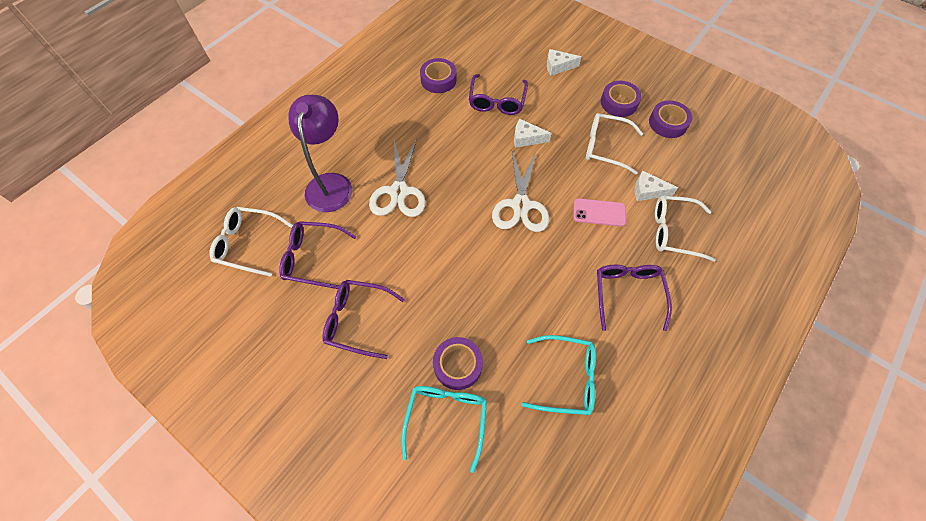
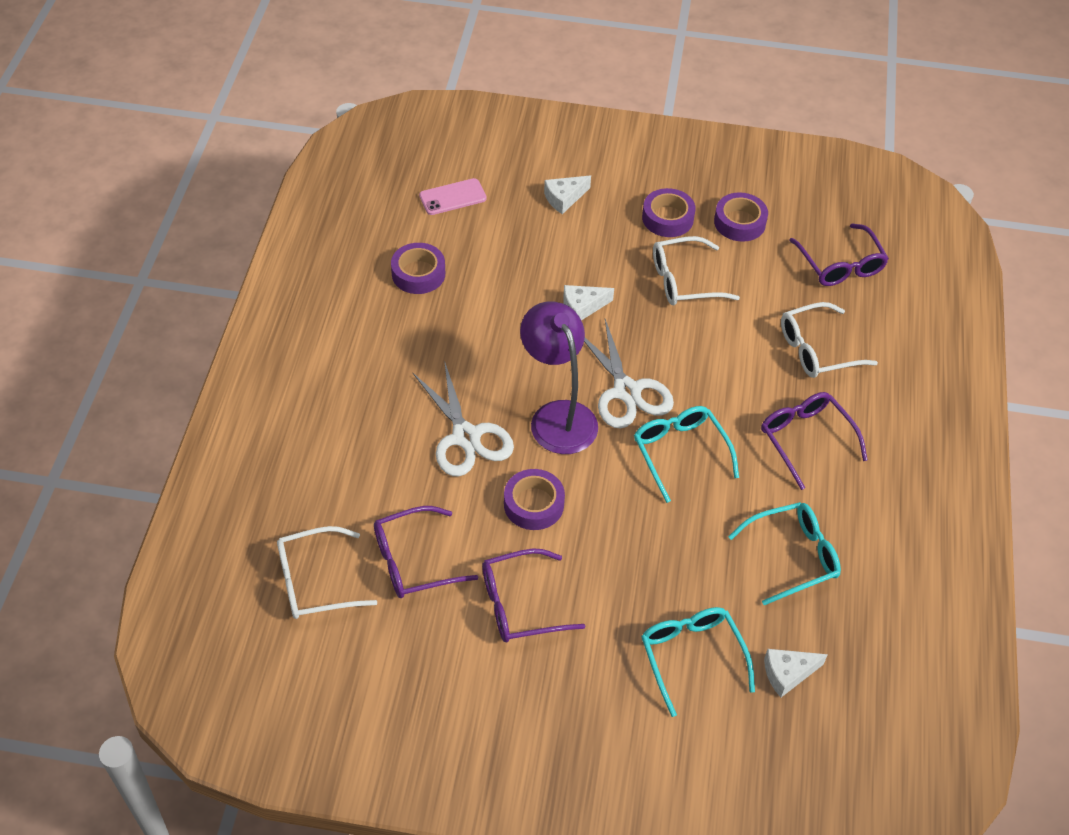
camera: 30 degrees left, 10 degrees down
(331, 183) = (369, 463): purple lamp -> purple lamp (558, 416)
(458, 365) = (668, 598): purple tape -> purple tape (533, 504)
(497, 101) = (514, 273): purple glasses -> purple glasses (840, 264)
(531, 263) = (680, 453): none -> turquoise glasses
(599, 212) = (722, 362): pink phone -> pink phone (452, 197)
(648, 191) = (762, 315): white cheese -> white cheese (788, 674)

